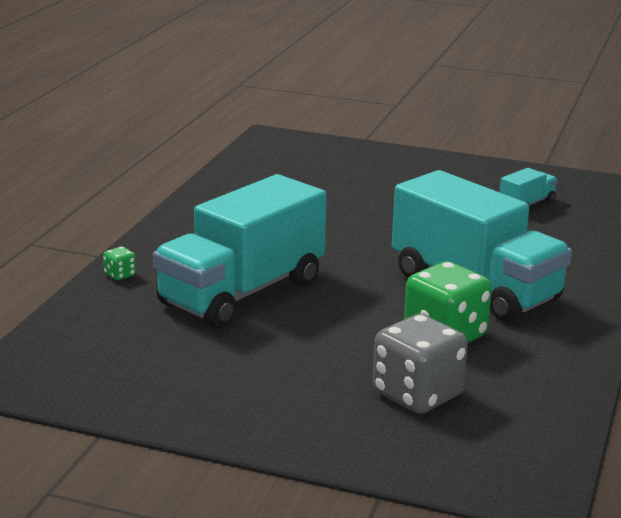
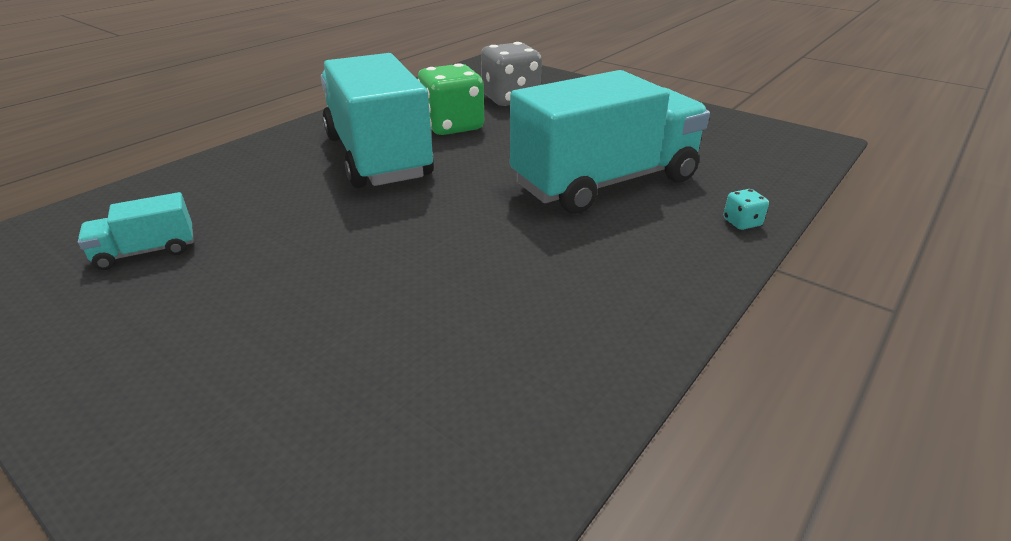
camera: 160 degrees left, 10 degrees up
(120, 275) = (742, 222): green dice -> turquoise dice

